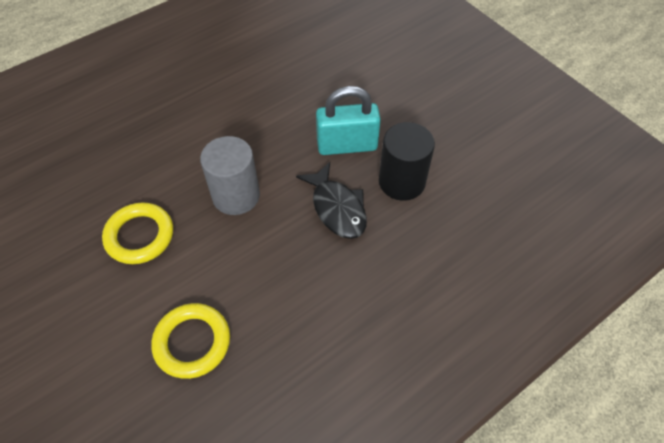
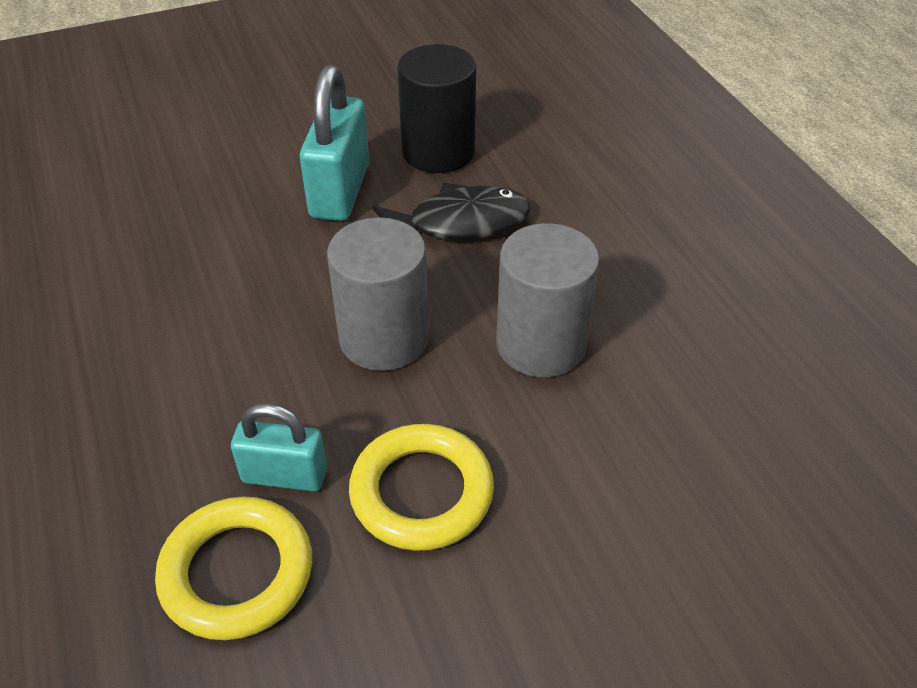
camera: 75 degrees left, 10 degrees down
(144, 181) = (284, 475): none -> turquoise padlock
(192, 342) = (668, 432): yellow ring -> yellow ring (237, 572)
(246, 268) = (541, 344): none -> grey cylinder

